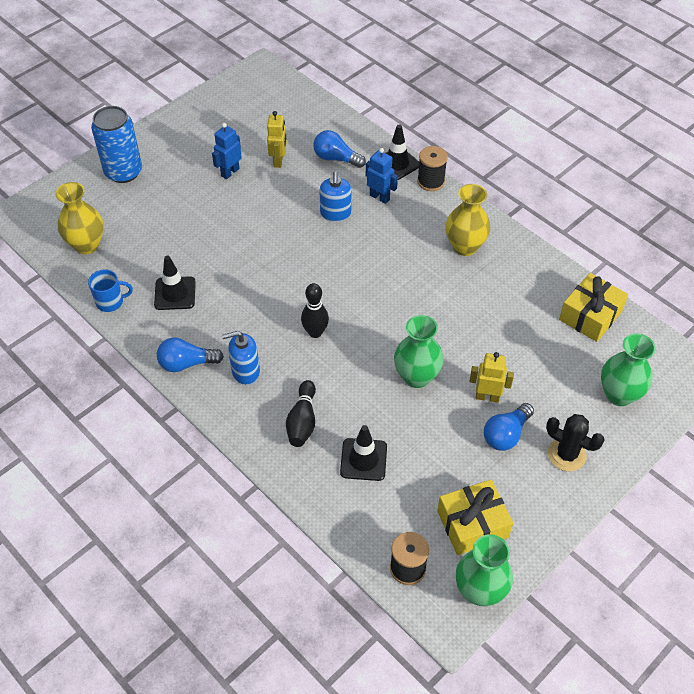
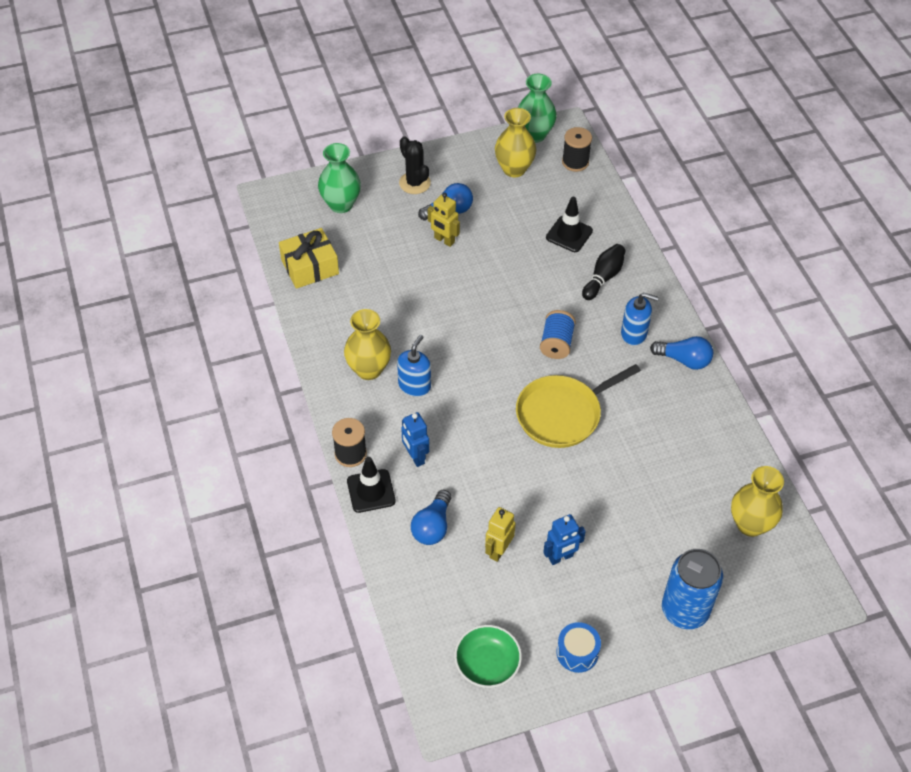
camera: 155 degrees left, 0 degrees up
(111, 302) = (739, 447): blue mug -> none
(175, 293) = (673, 431): black traffic cone -> none
(192, 124) = (577, 652): none -> blue drum
(251, 99) = (487, 664): none -> green bowl
(279, 272) = (562, 414): none -> yellow pan
(315, 332) = (556, 343): black bowling pin -> blue spool
(335, 213) = (472, 456): blue soap dispenser -> blue soap dispenser (414, 385)
(336, 158) = (432, 526): blue light bulb -> blue light bulb turned 60 degrees clockwise
(416, 377) = (490, 275): green vase -> none
(472, 524) = (514, 169): yellow gift -> yellow vase

